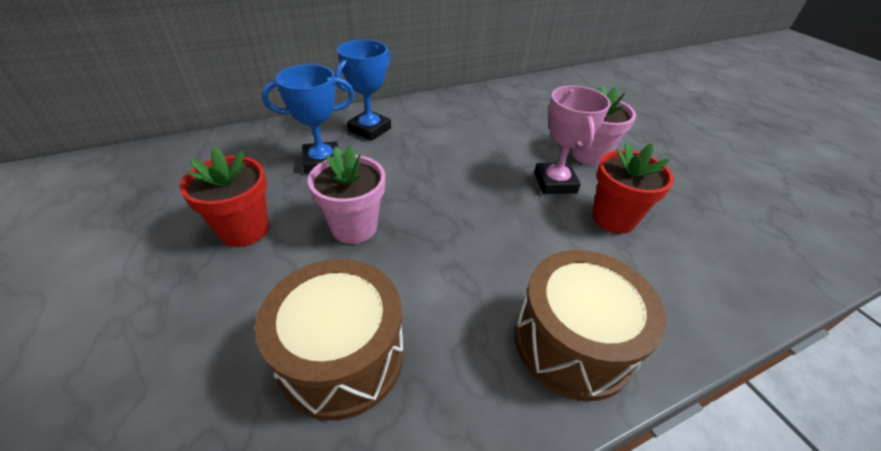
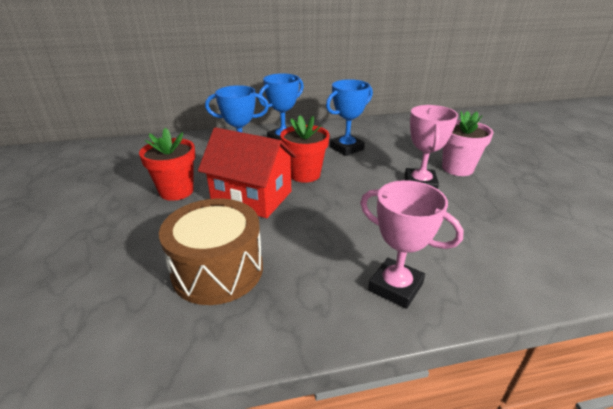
camera: 15 degrees right, 10 degrees down
(354, 227) = (252, 197): pink flower pot -> red house
(453, 136) = (346, 148): none -> blue trophy
(572, 342) = (395, 287): brown drum -> pink trophy
(613, 218) = (462, 212): red flower pot -> red flower pot (305, 174)

